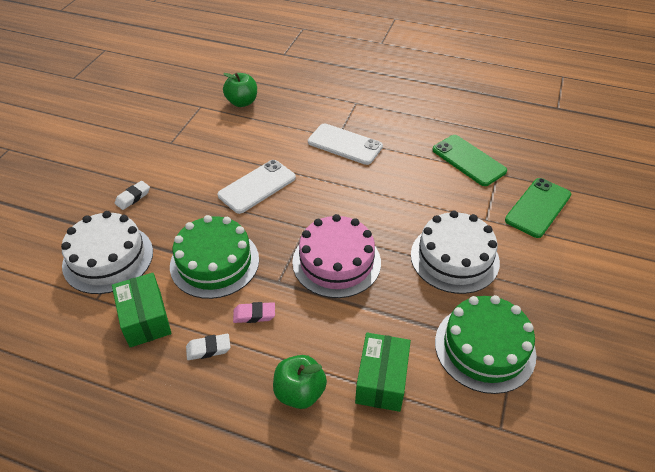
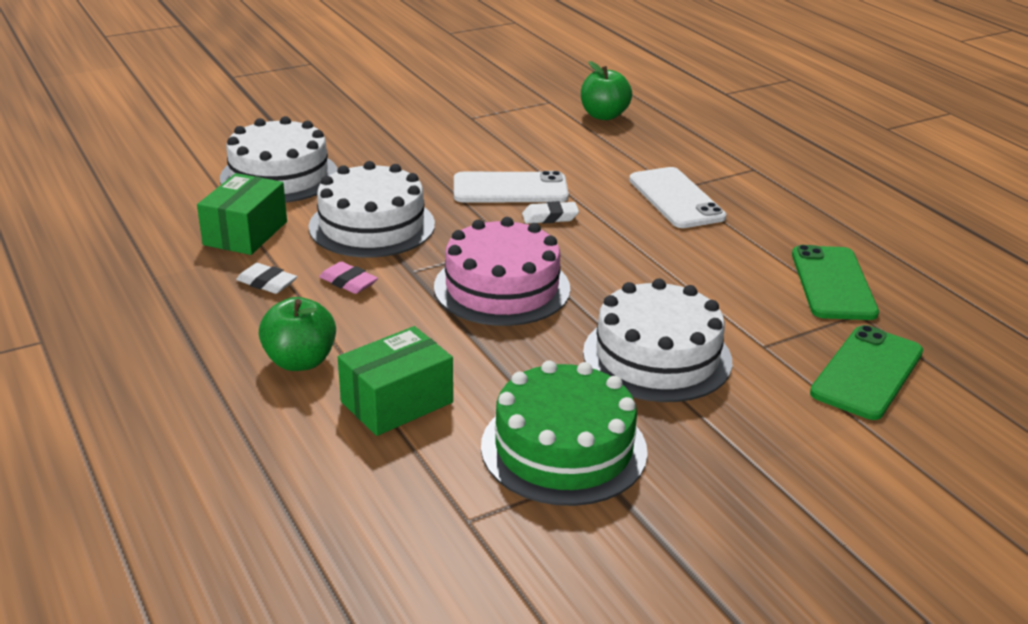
camera: 40 degrees right, 15 degrees down
(133, 197) = (369, 143): white eraser -> white eraser (550, 217)
(214, 262) = (372, 225): green cake -> white cake
(538, 207) = (867, 373): green phone -> green phone turned 45 degrees counterclockwise

